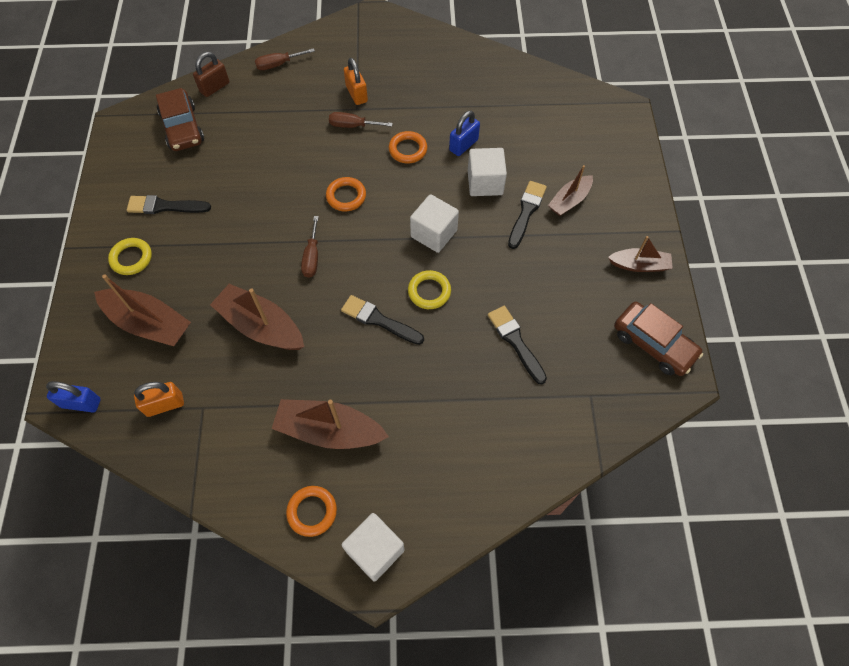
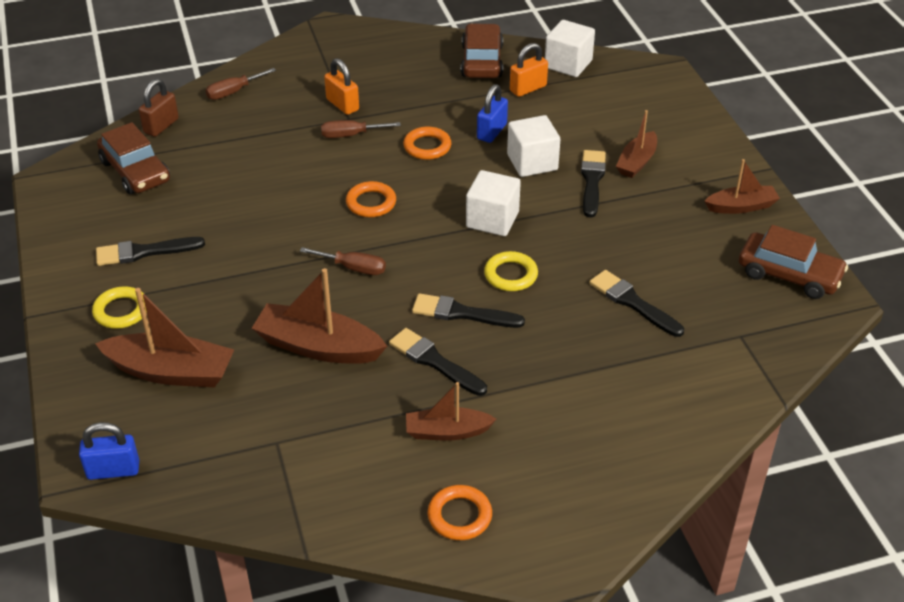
camera: 15 degrees left, 20 degrees down
(164, 405) = (226, 449): orange padlock -> orange padlock (528, 88)
(312, 257) = (353, 268): brown screwdriver -> brown screwdriver turned 60 degrees counterclockwise
(329, 430) = (447, 432): brown boat -> brown boat, size x0.62
(342, 361) = (434, 361): none -> black brush
(375, 550) = (553, 537): white cube -> white cube (568, 64)
(480, 71) = (481, 61): none -> brown car

